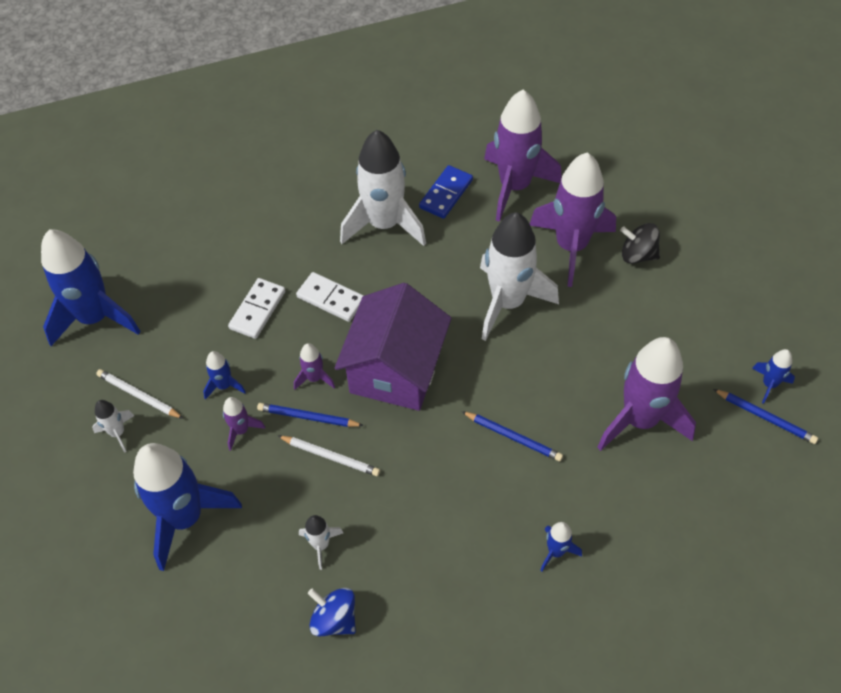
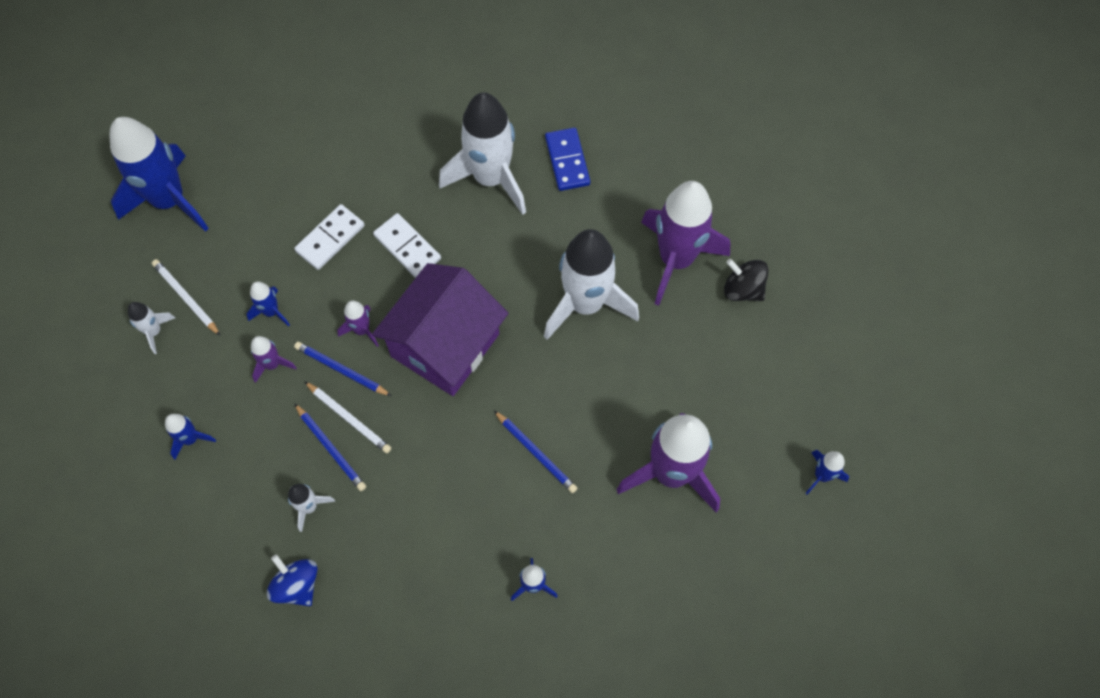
camera: 15 degrees right, 10 degrees up
(185, 517) = (191, 439): blue rocket -> blue rocket, size x0.44
(446, 194) = (567, 161): blue domino -> blue domino turned 60 degrees counterclockwise
(515, 186) = (643, 172): purple rocket -> none
(765, 417) = (802, 510): blue pencil -> blue pencil (331, 448)

